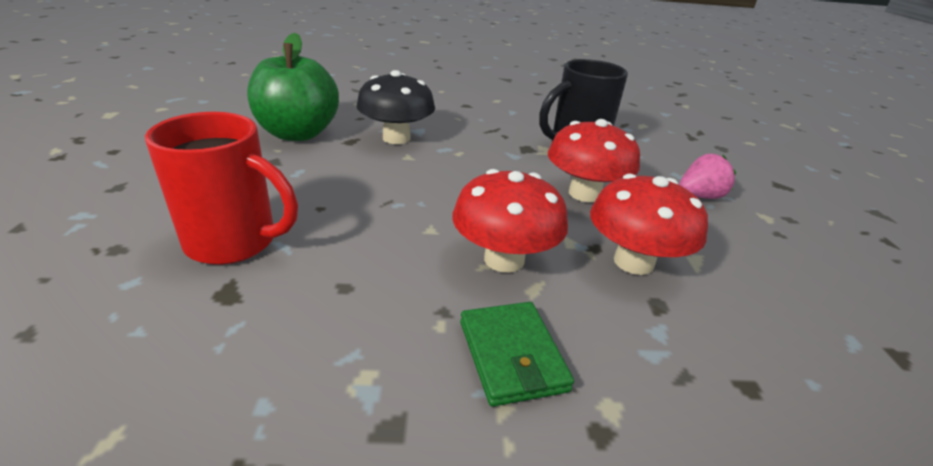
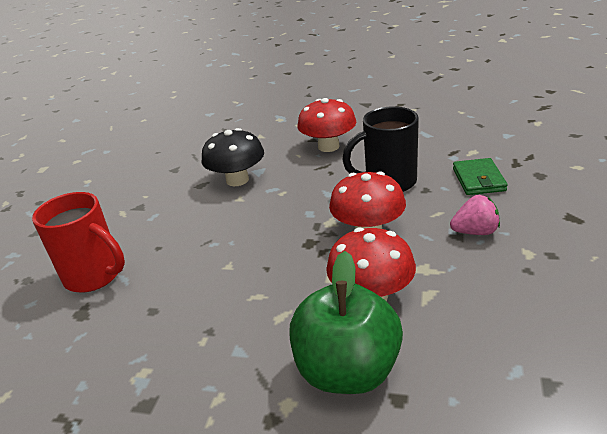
camera: 20 degrees right, 0 degrees up
(298, 133) = (164, 180): green apple -> green apple (347, 371)
(504, 259) = (270, 292): red mushroom -> red mushroom (328, 146)
(512, 355) = (239, 365): green wallet -> green wallet (478, 179)

